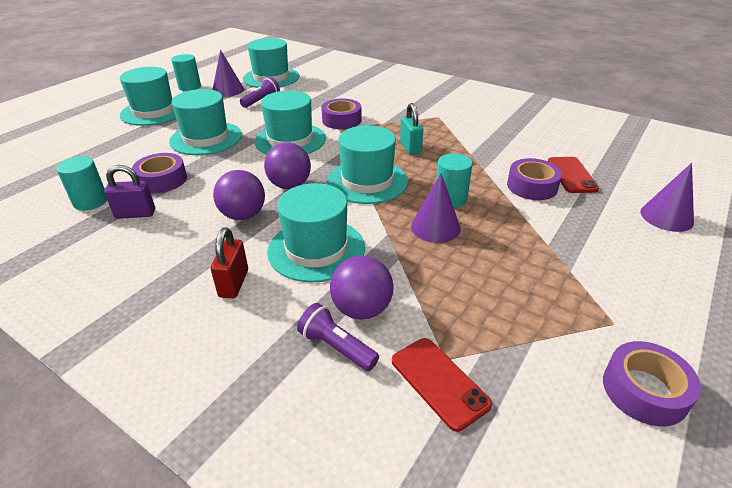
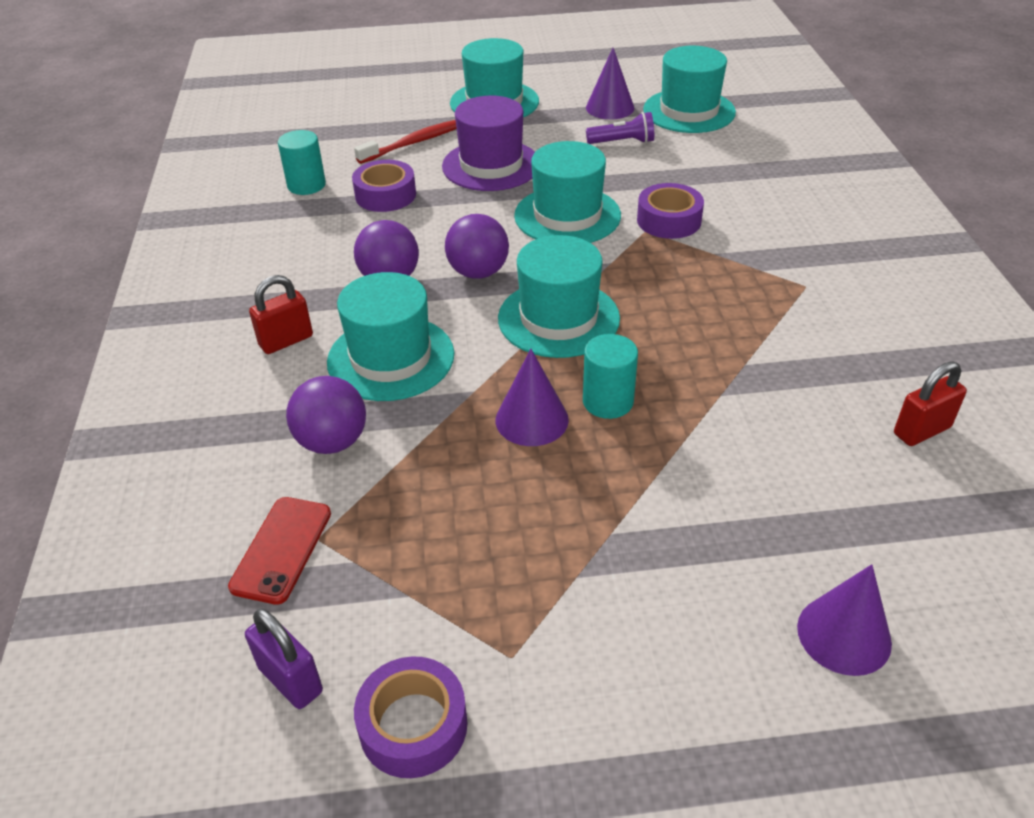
camera: 50 degrees right, 5 degrees up
(134, 148) = (414, 143): none -> red toothbrush
(135, 214) = (318, 220): purple padlock -> purple padlock (290, 679)
(189, 87) = (577, 83): turquoise cylinder -> none
(206, 138) = (491, 165): turquoise hat -> purple hat
(336, 347) = (265, 455): purple flashlight -> none
(410, 148) = (683, 308): turquoise padlock -> none
(532, 186) = (738, 458): purple tape -> none
(560, 140) = (921, 430): none -> red padlock
(571, 175) = (827, 485): red phone -> none

